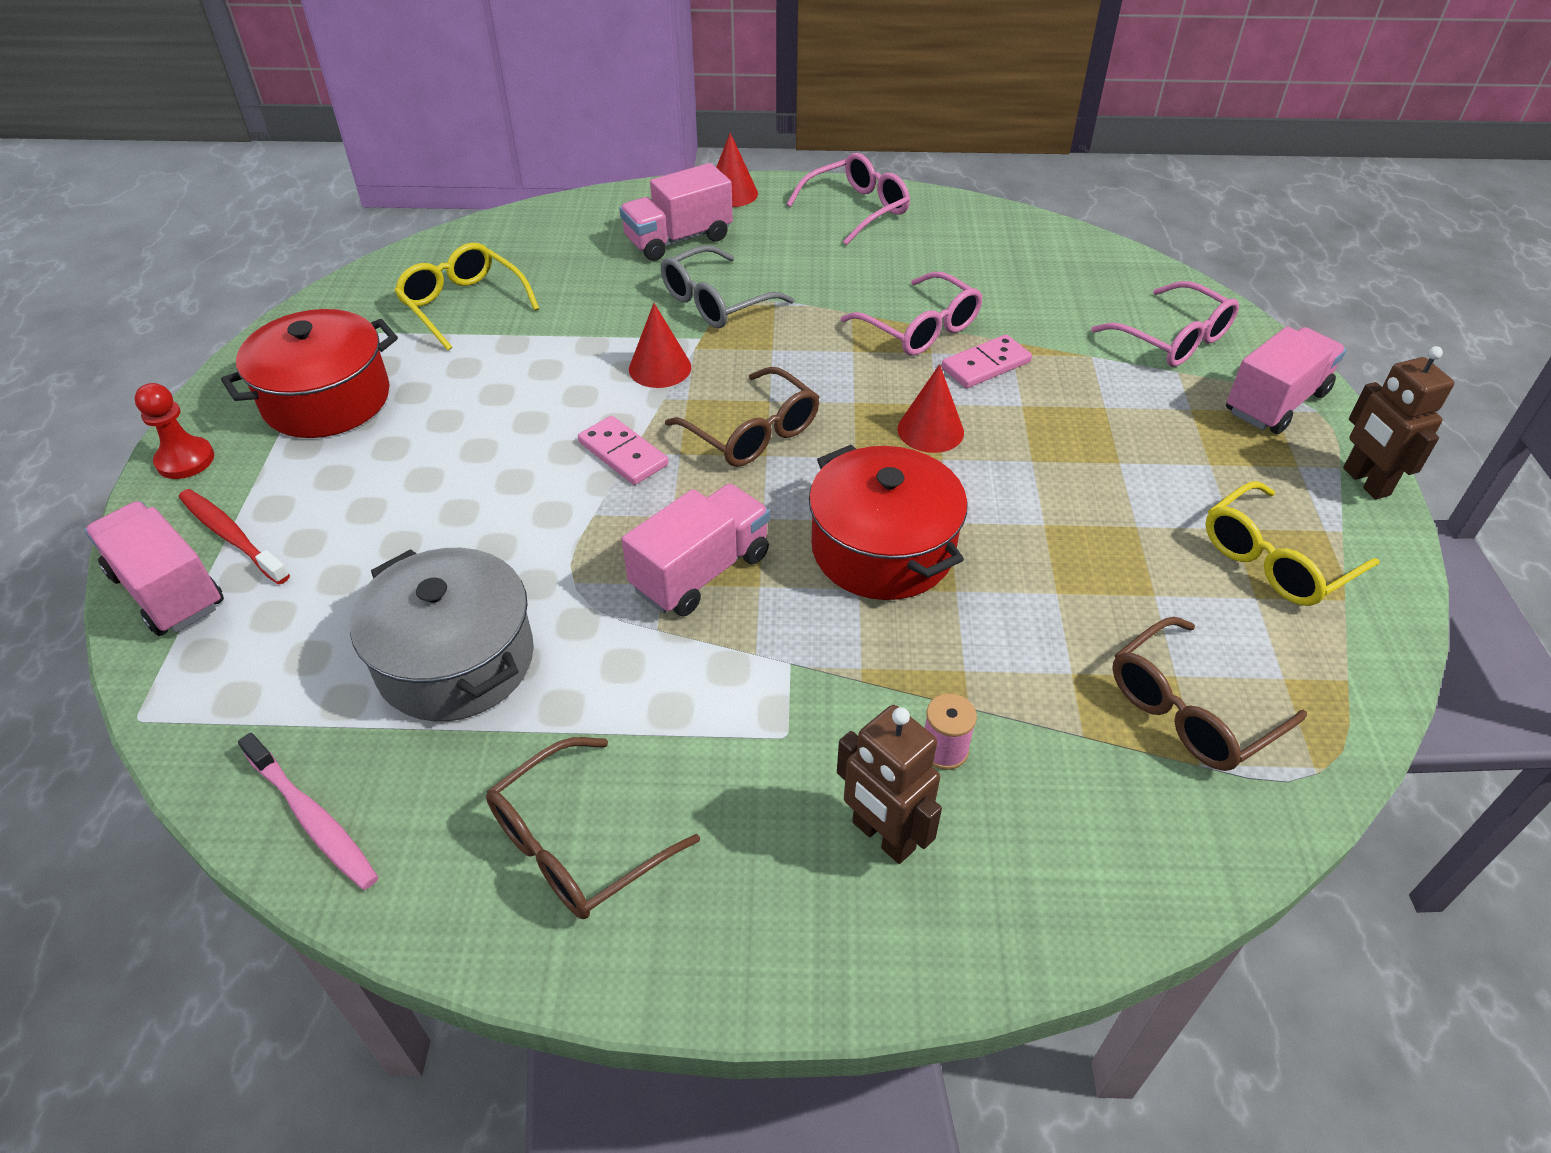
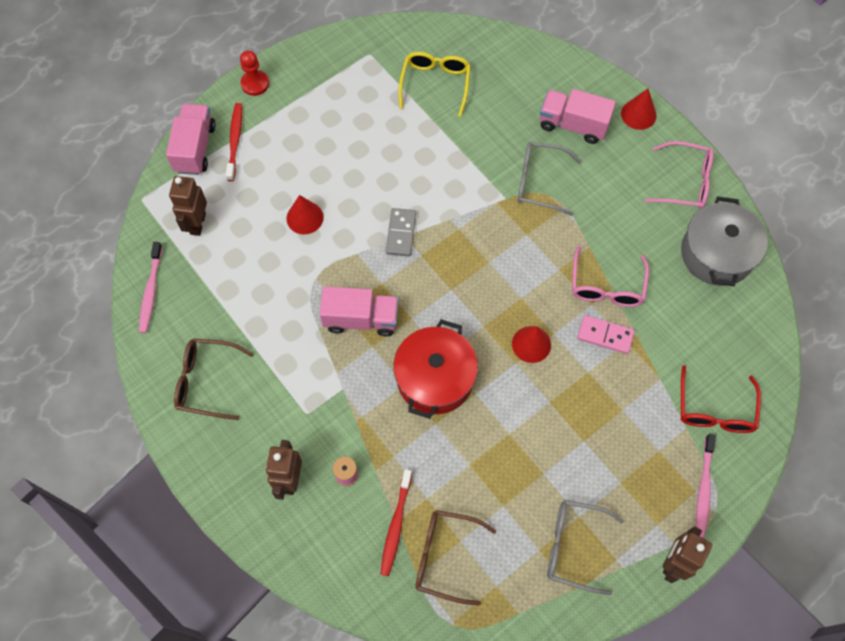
camera: 50 degrees right, 20 degrees up
(290, 669) = (197, 223): none -> brown robot
(326, 400) = (330, 95): red pot -> none
(456, 660) = (246, 272): grey pot -> grey pot (716, 254)
(623, 454) = (401, 233): pink domino -> grey domino
(660, 368) = (468, 200): red cone -> red cone (305, 217)
(753, 433) = (461, 272): brown glasses -> none
(1088, 739) = (396, 525): none -> red toothbrush
(1173, 339) = (715, 410): pink glasses -> red glasses
(1275, 402) = (703, 488): pink truck -> pink toothbrush
(1275, 560) = (573, 546): yellow glasses -> grey glasses

